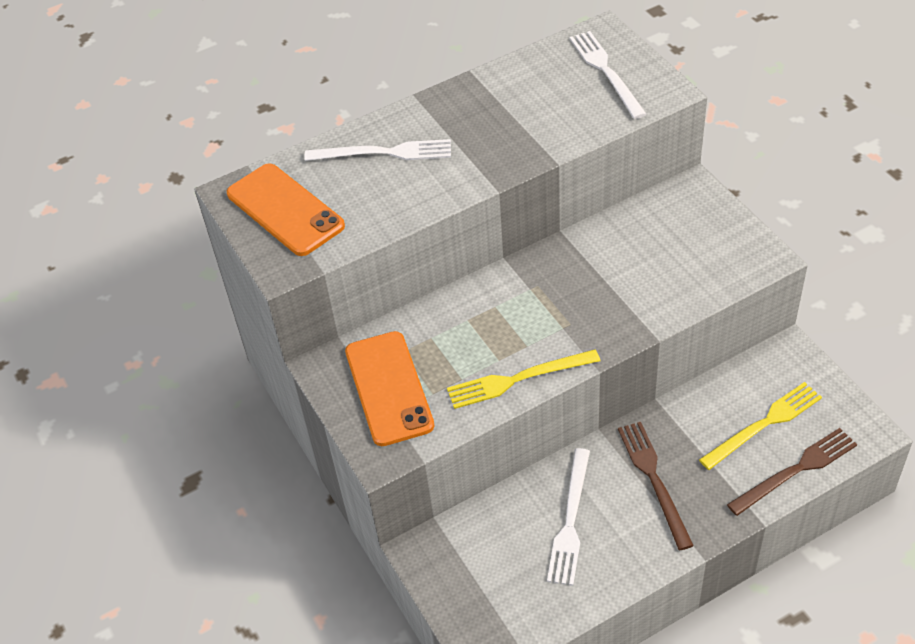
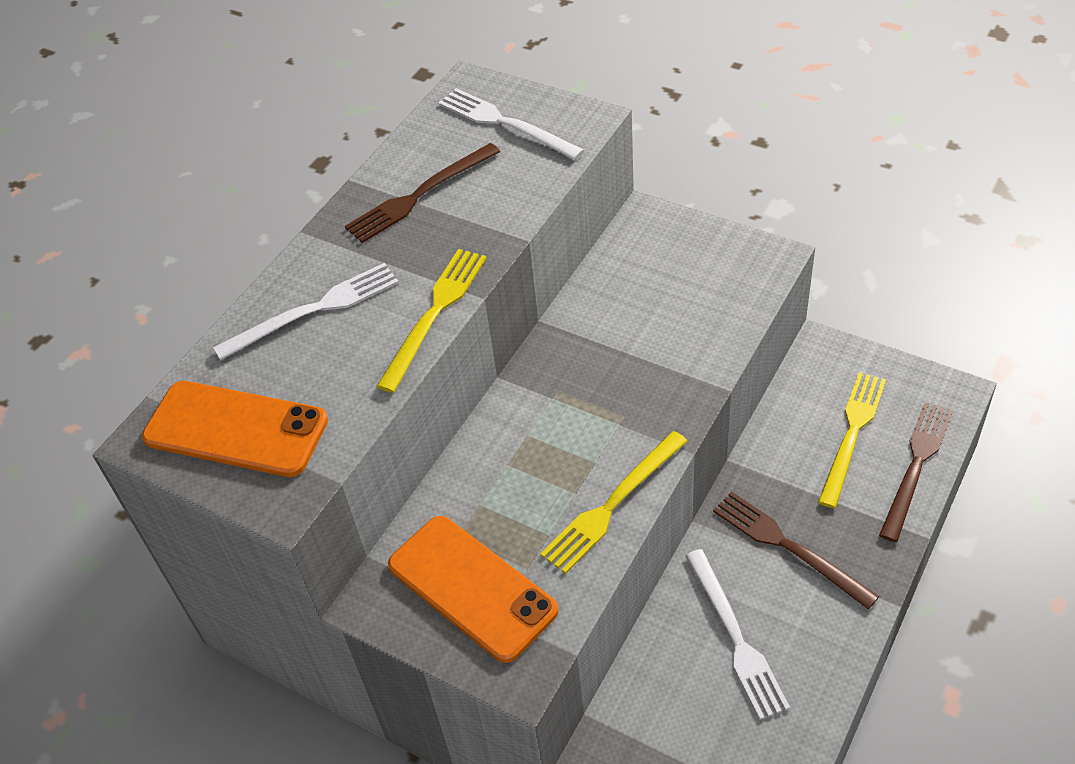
camera: 30 degrees left, 0 degrees up
(459, 188) = (434, 314): none -> yellow fork
(508, 101) = (420, 195): none -> brown fork

